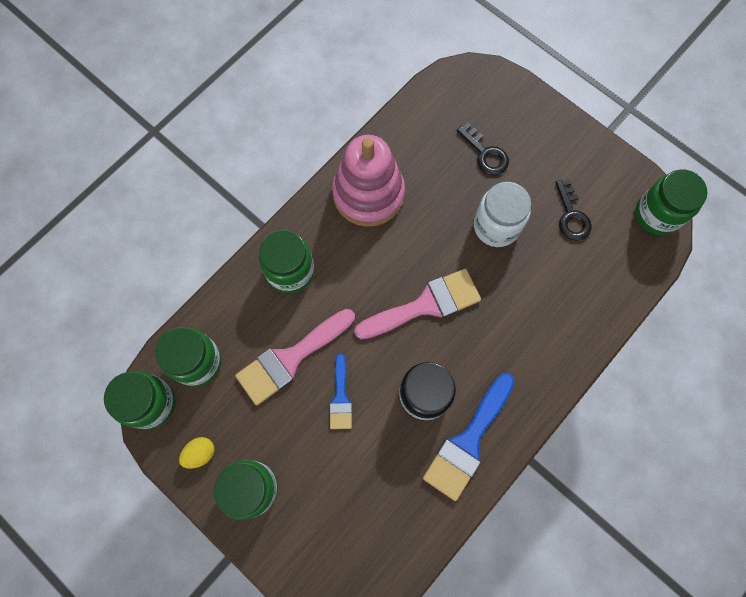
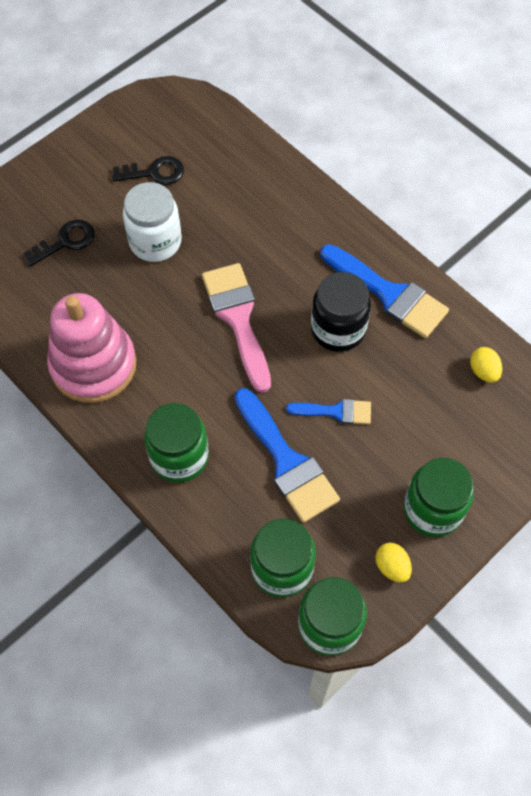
camera: 85 degrees left, 10 degrees down
(290, 359) = (287, 462): pink brush -> blue brush
(393, 536) = (483, 371): none -> yellow egg
(657, 214) = (165, 101): green jar -> none

